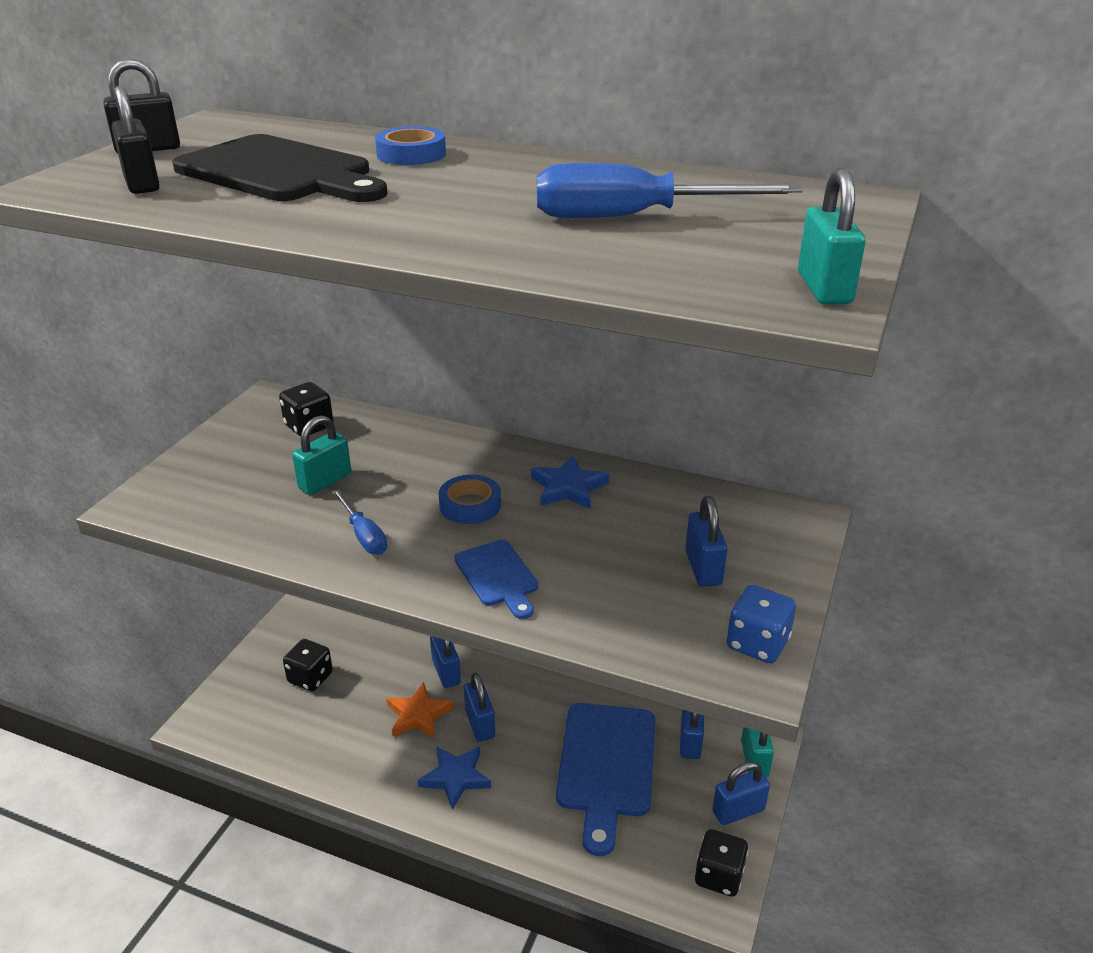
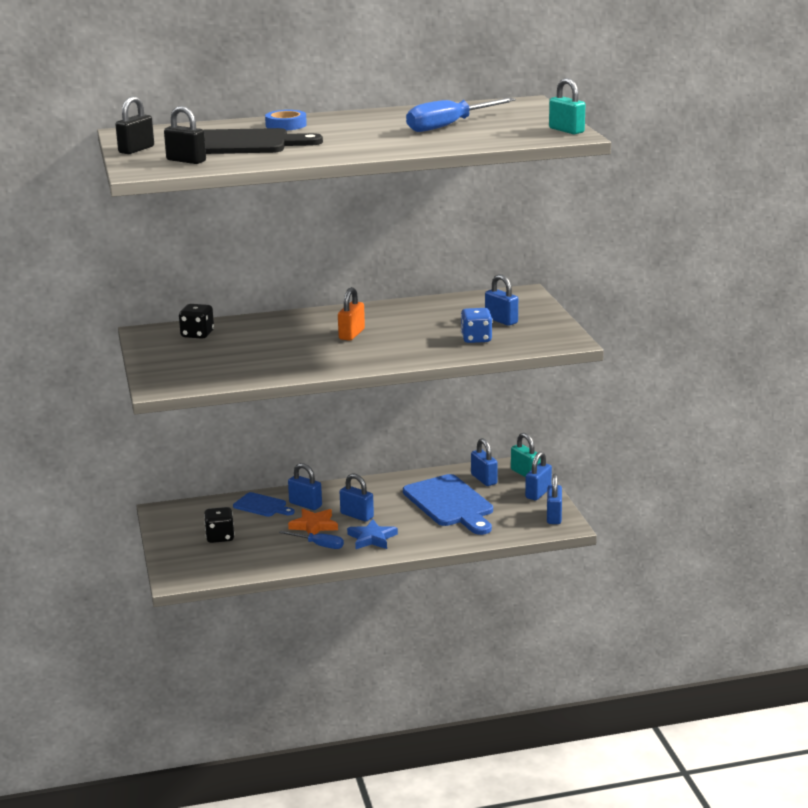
camera: 35 degrees left, 10 degrees down
(325, 481) = (253, 349): turquoise padlock -> none
(364, 535) = (315, 359): blue screwdriver -> blue screwdriver (319, 545)
(470, 505) = (351, 334): blue tape -> orange padlock
(498, 576) = (409, 350): blue cutting board -> blue cutting board (262, 506)
(568, 488) = (392, 315): blue star -> none
(719, 876) = (554, 516): black dice -> blue padlock
(757, 643) = (557, 334): blue dice -> blue dice (476, 339)

